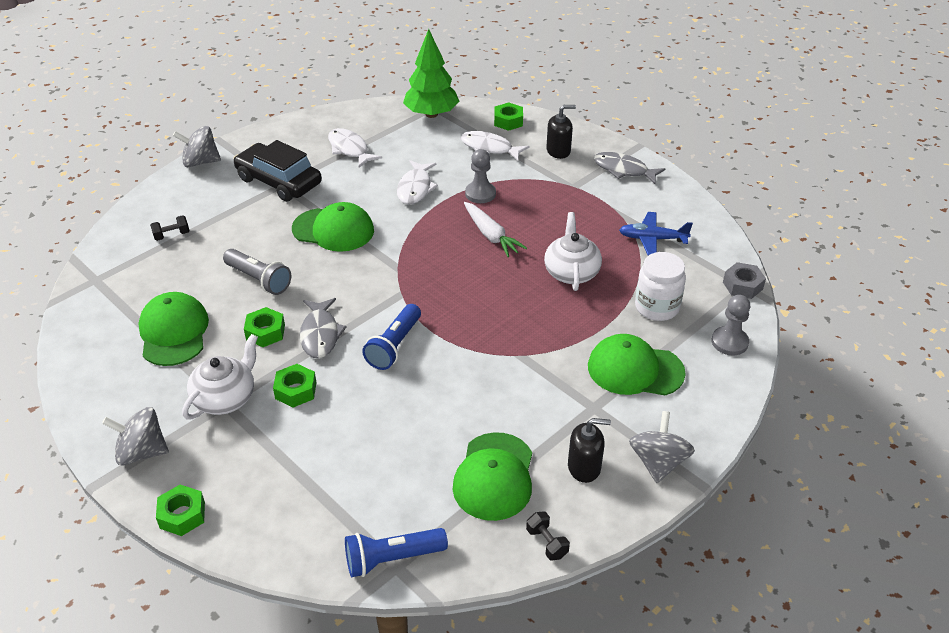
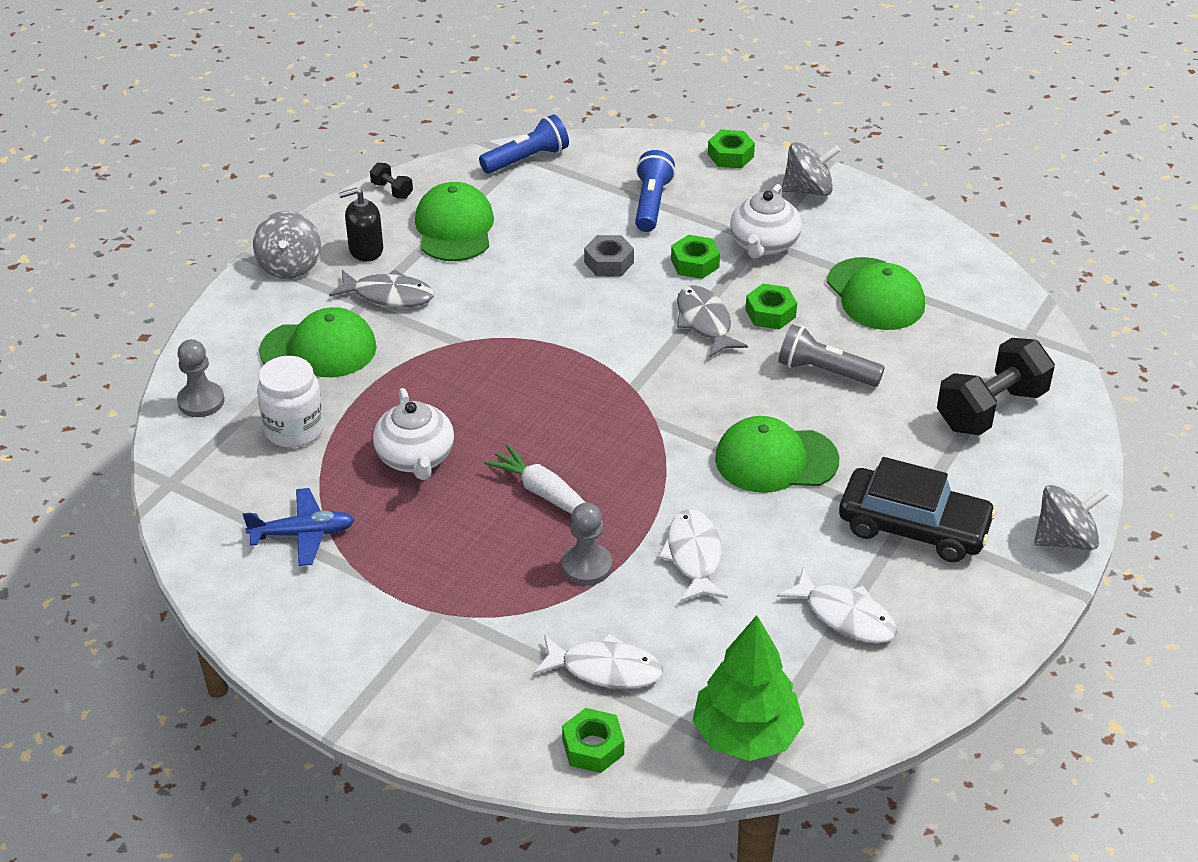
camera: 165 degrees right, 0 degrees up
(172, 235) = (991, 409): black dumbbell -> black dumbbell, size x2.31
(394, 346) = (611, 325): blue flashlight -> blue flashlight (651, 203)
(558, 151) = (480, 688): black soap dispenser -> none
(623, 170) = (357, 665): grey fish -> grey fish (388, 295)
(742, 285) = (174, 482): grey nut -> grey nut (609, 262)

